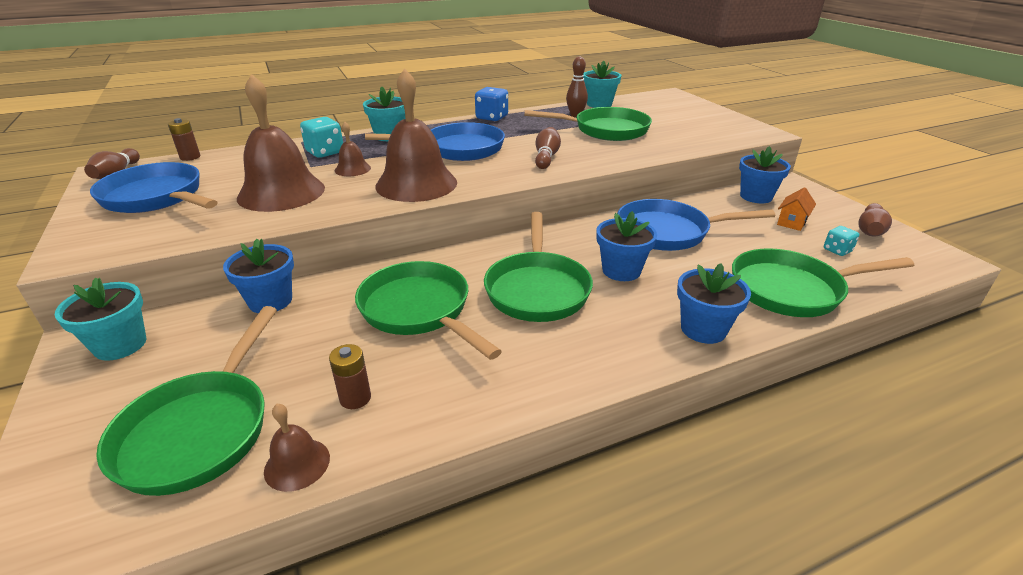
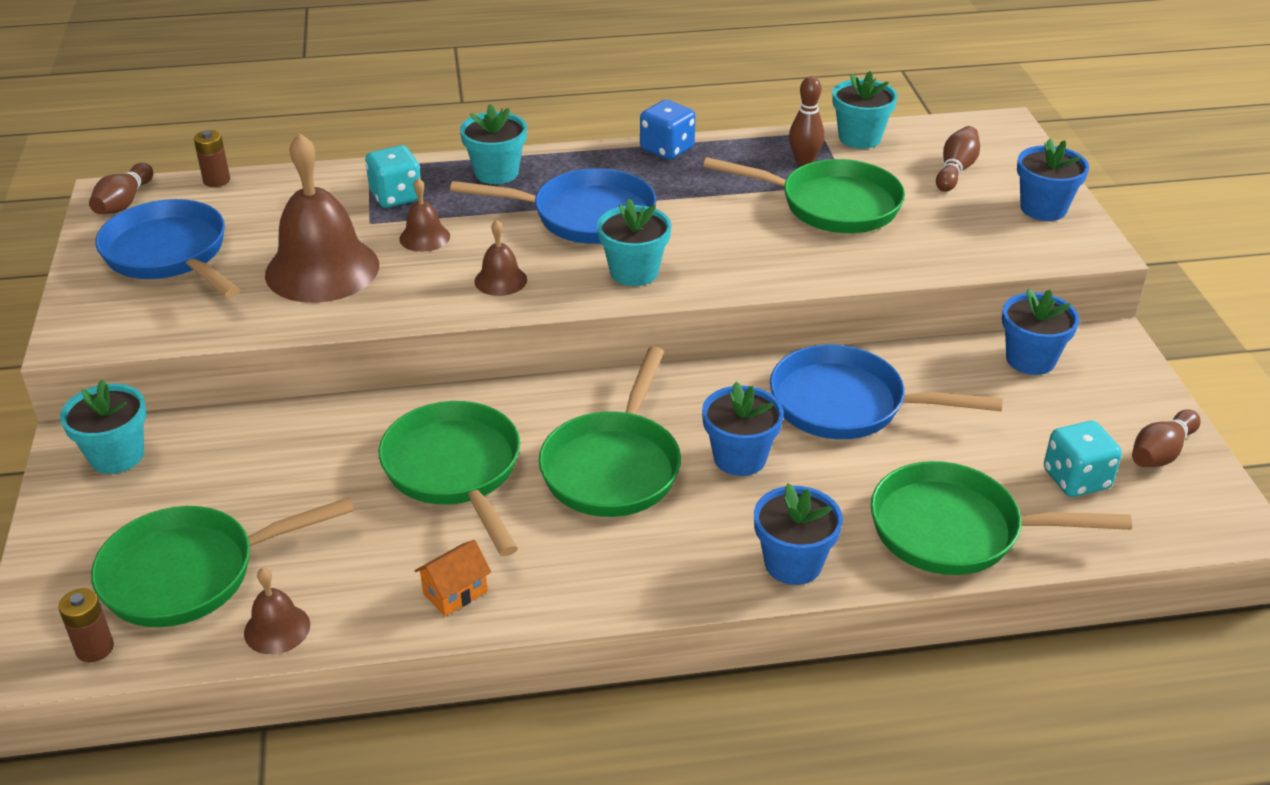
camera: 15 degrees right, 5 degrees up
(200, 430) = (190, 573): green pan -> green pan turned 45 degrees clockwise
(270, 301) = (285, 425): blue flower pot -> blue flower pot (1043, 208)
(355, 398) = (351, 570): brown battery -> brown battery (95, 648)
(416, 184) = (500, 280): brown bell -> brown bell, size x0.46
(505, 170) = (634, 272): none -> turquoise flower pot
(546, 157) = (706, 253): brown bowling pin -> brown bowling pin (955, 170)
(792, 222) = (1049, 418): orange house -> orange house (455, 593)
(837, 250) = (1076, 479): turquoise dice -> turquoise dice, size x1.66

